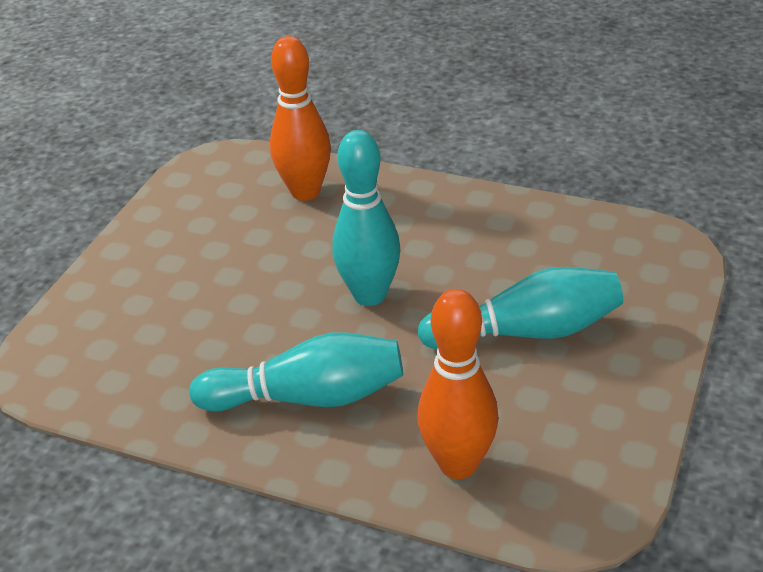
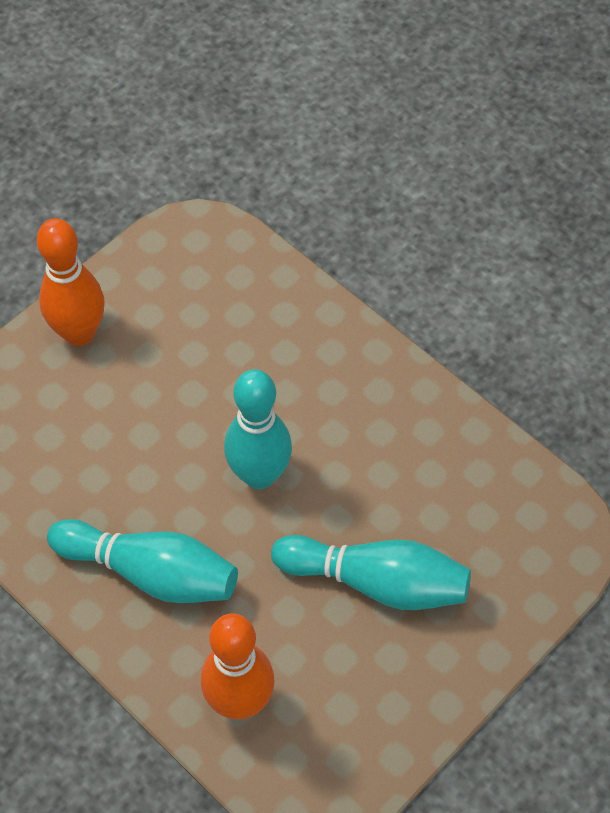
camera: 20 degrees right, 20 degrees up
(305, 192) = (263, 312): orange bowling pin -> orange bowling pin (79, 333)

